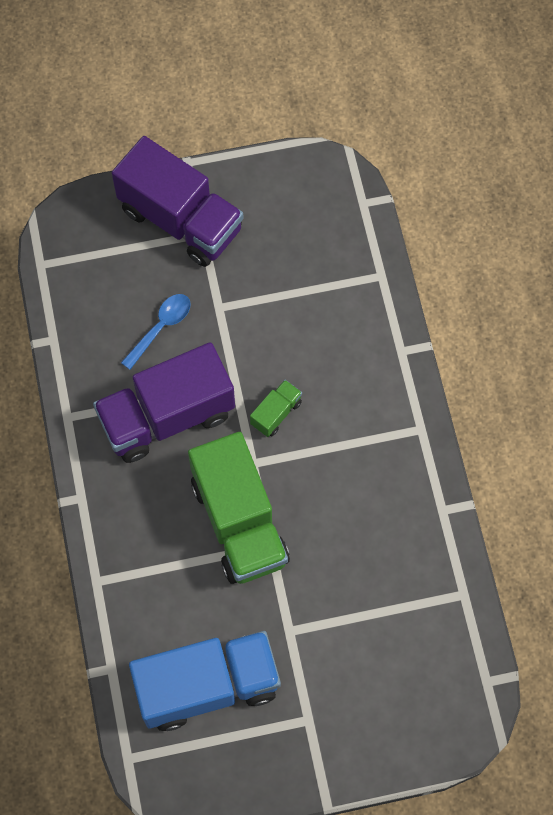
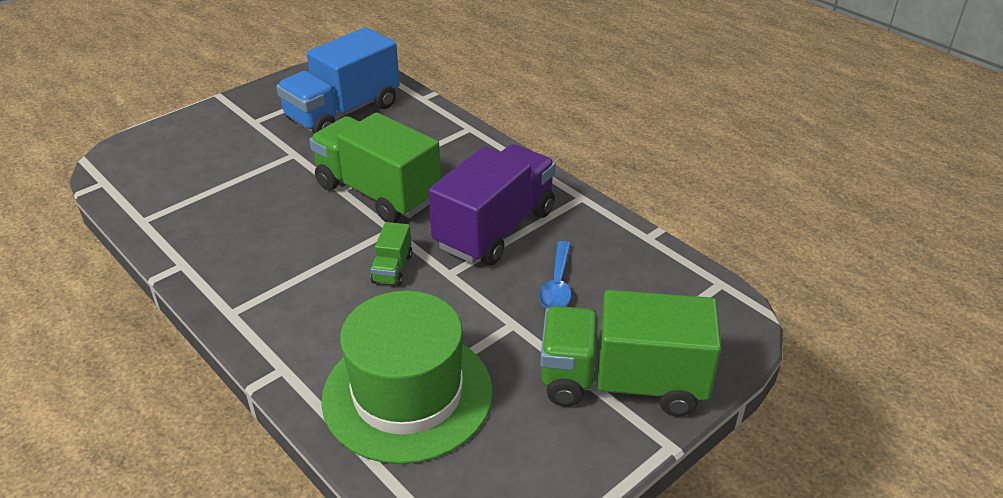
camera: 150 degrees right, 30 degrees down
(181, 220) = (622, 383): purple truck -> green truck
(326, 284) = (407, 394): none -> green hat

